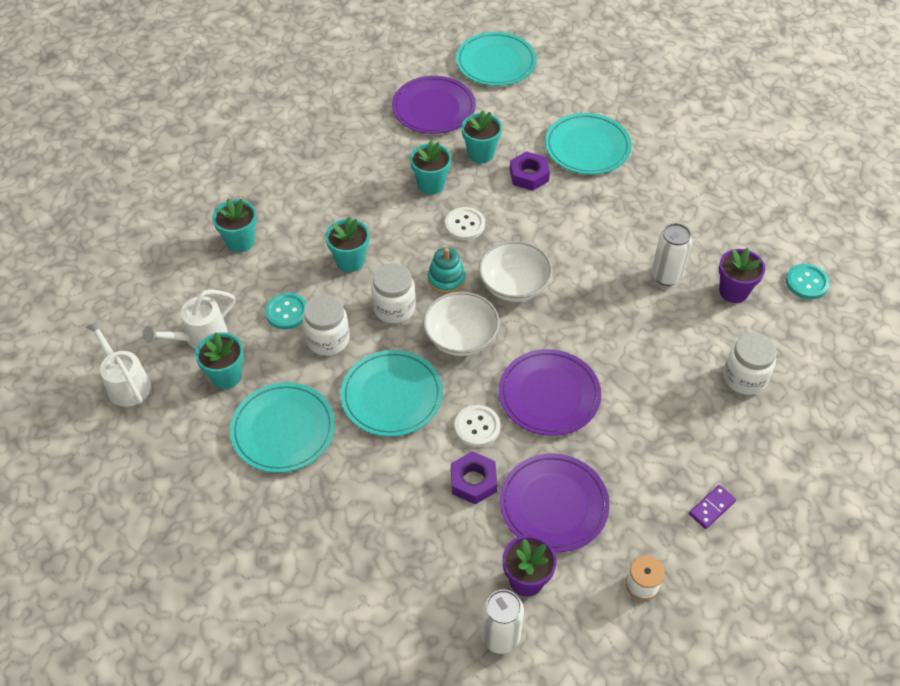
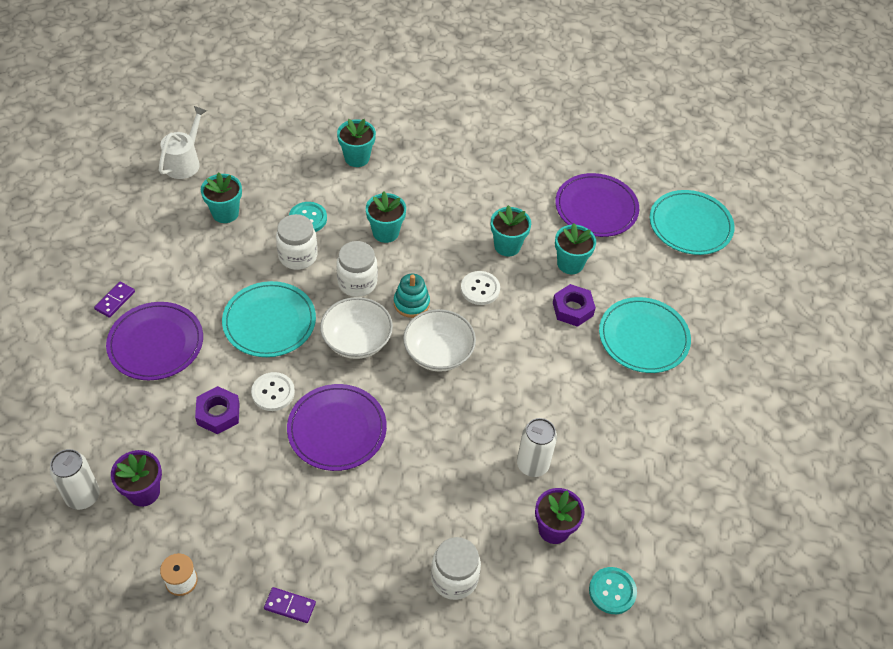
camera: 55 degrees right, 0 degrees up
(199, 337) = (250, 180): white watering can -> none
(270, 518) = (115, 300): none -> purple domino
(283, 430) = (197, 270): turquoise plate -> none
(553, 504) = (226, 480): purple plate -> purple plate (156, 343)

